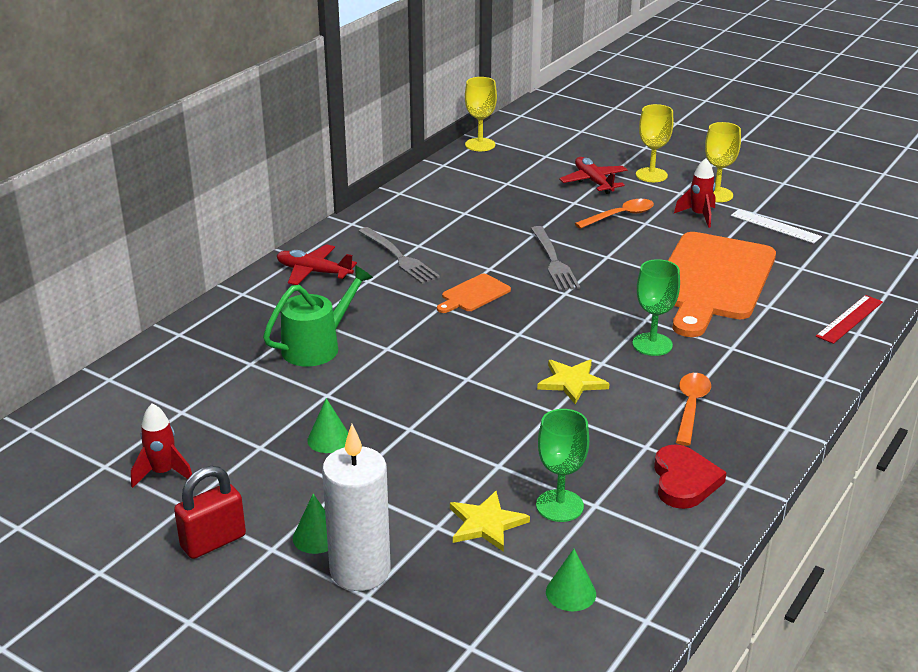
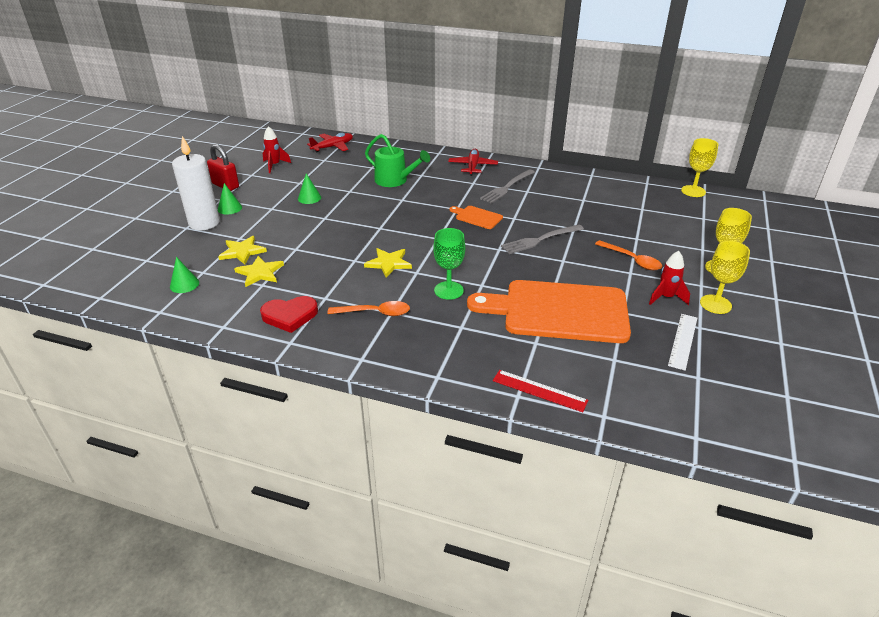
camera: 75 degrees right, 5 degrees up
(559, 506) = (260, 273): green goblet -> yellow star
(593, 182) = (679, 243): red plane -> red plane (333, 147)

